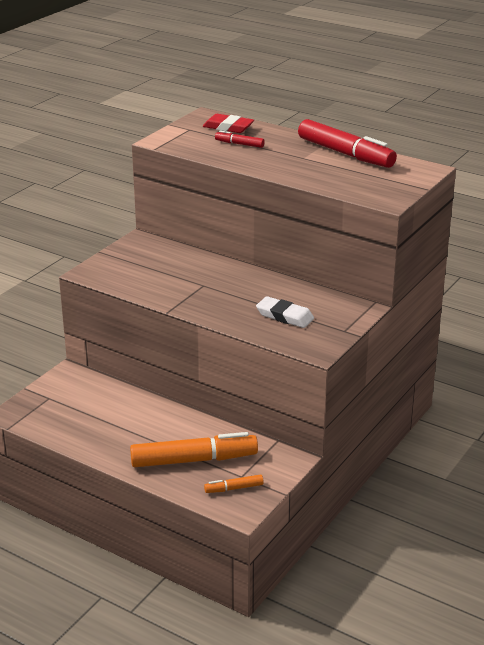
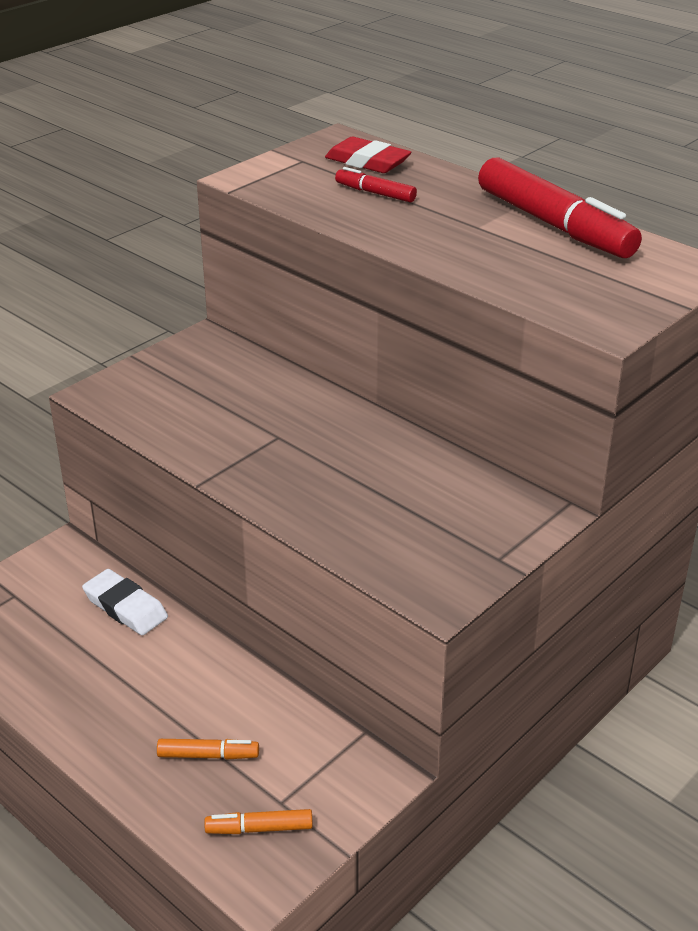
camera: 10 degrees right, 5 degrees up
(194, 460) = (208, 755): orange marker -> orange marker, size x0.45
(284, 316) = (398, 515): white eraser -> white eraser (125, 607)

